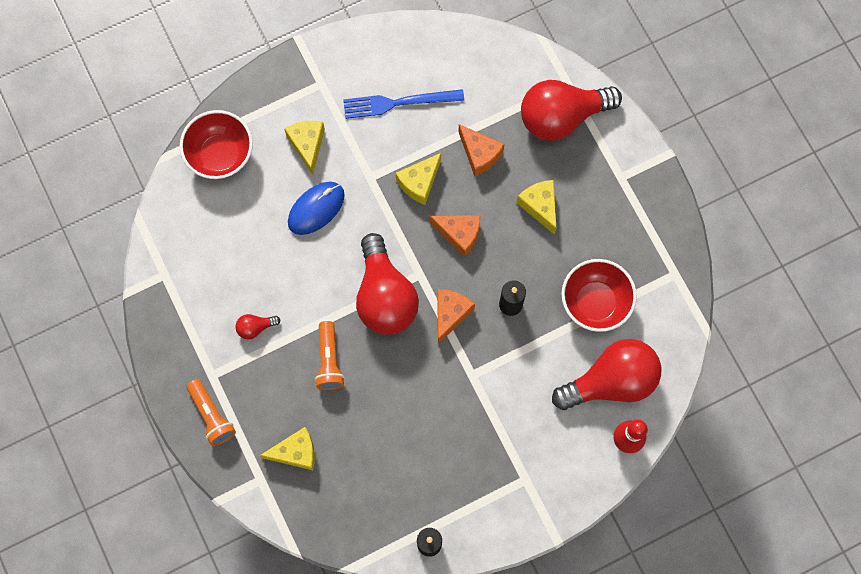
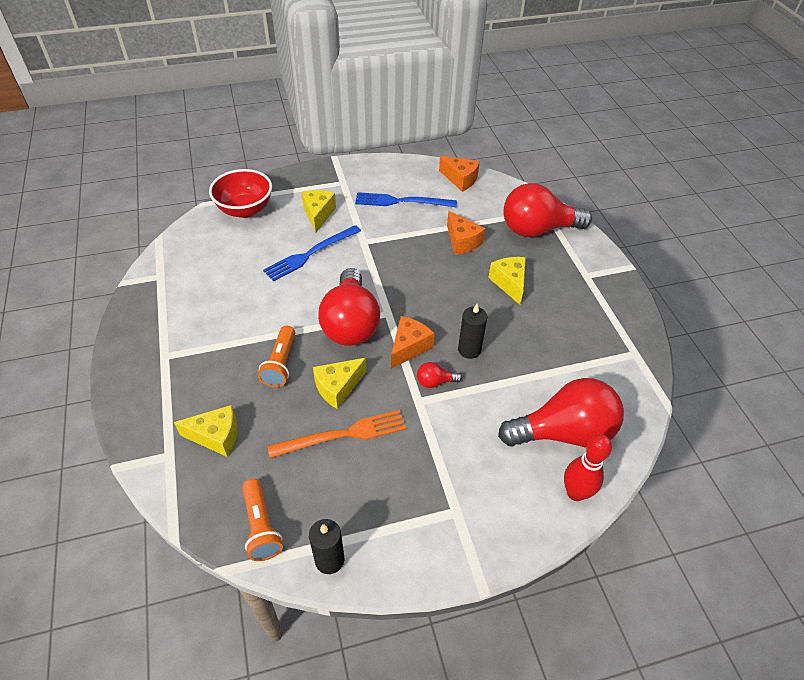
camera: 10 degrees right, 25 degrees down
(211, 415) = (148, 388): orange flashlight -> orange flashlight (261, 526)
(255, 327) = (222, 326): red light bulb -> red light bulb (435, 382)
(316, 209) = (310, 254): blue mouse -> blue fork
(410, 426) = (343, 435): none -> orange fork
(419, 182) = (405, 251): yellow cheese -> yellow cheese (338, 388)
(459, 234) = (432, 290): orange cheese -> orange cheese (460, 179)
(595, 302) = (553, 362): red bowl -> none

